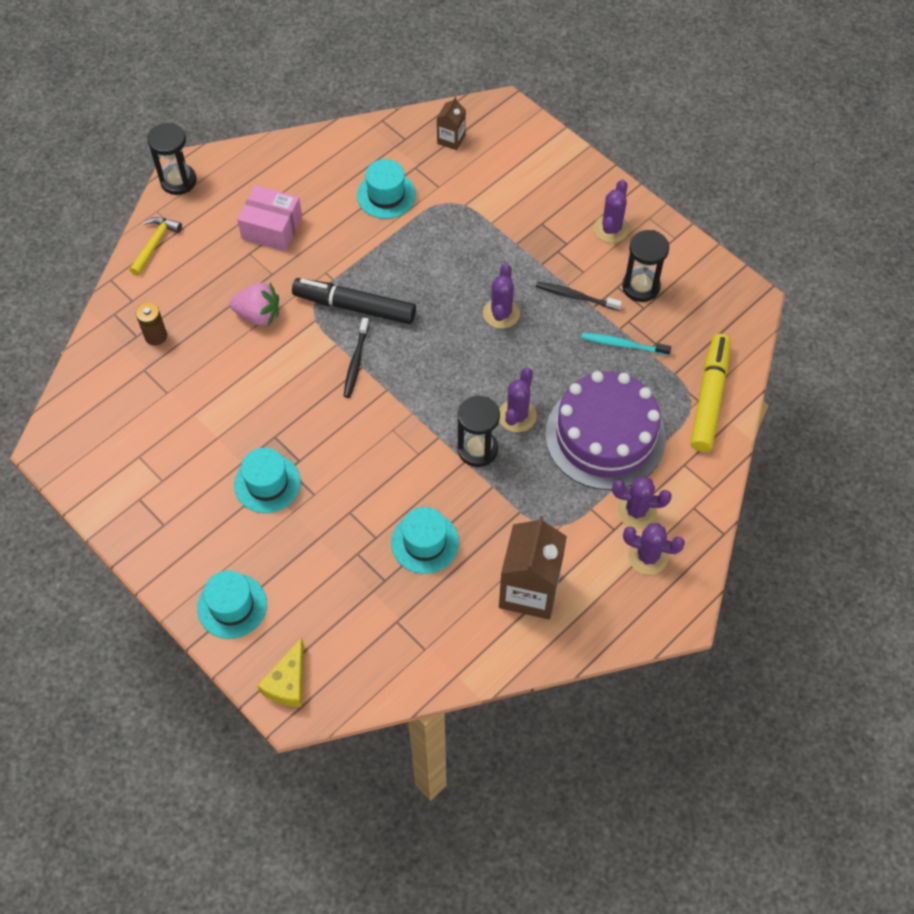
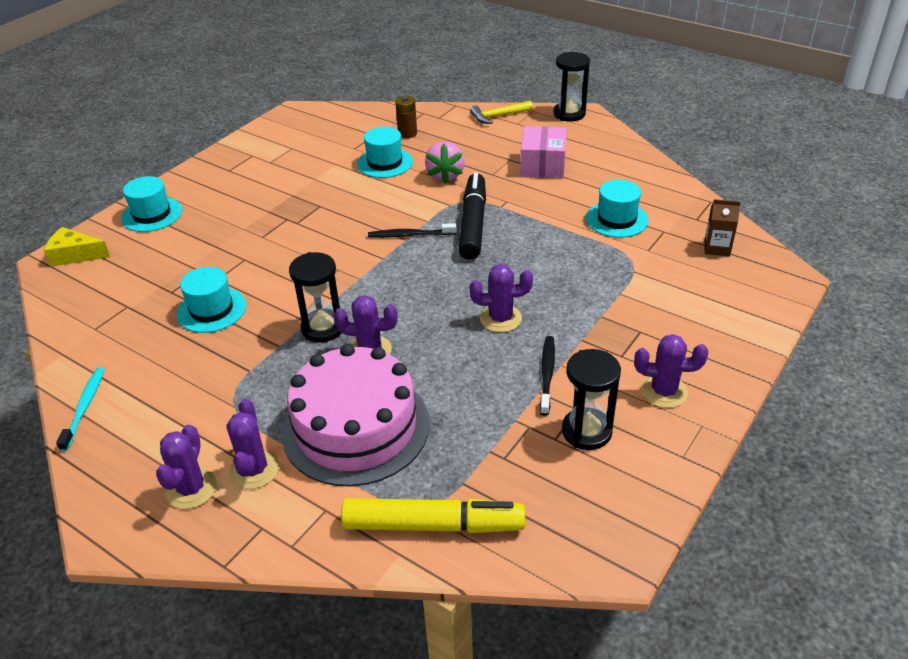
camera: 80 degrees right, 20 degrees down
(155, 244) = (498, 116): yellow hammer -> yellow hammer turned 150 degrees clockwise
(267, 483) = (271, 210): turquoise hat -> turquoise hat (385, 163)
(529, 590) = (153, 392): brown carton -> none
(605, 436) = (356, 427): purple cake -> pink cake
(623, 344) = (491, 425): turquoise toothbrush -> turquoise toothbrush (85, 407)

